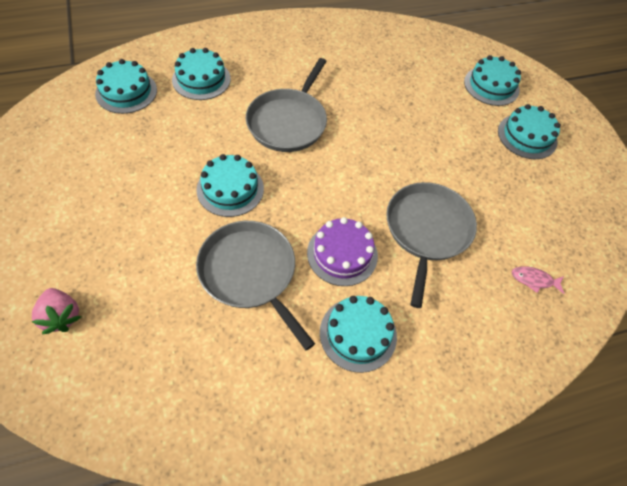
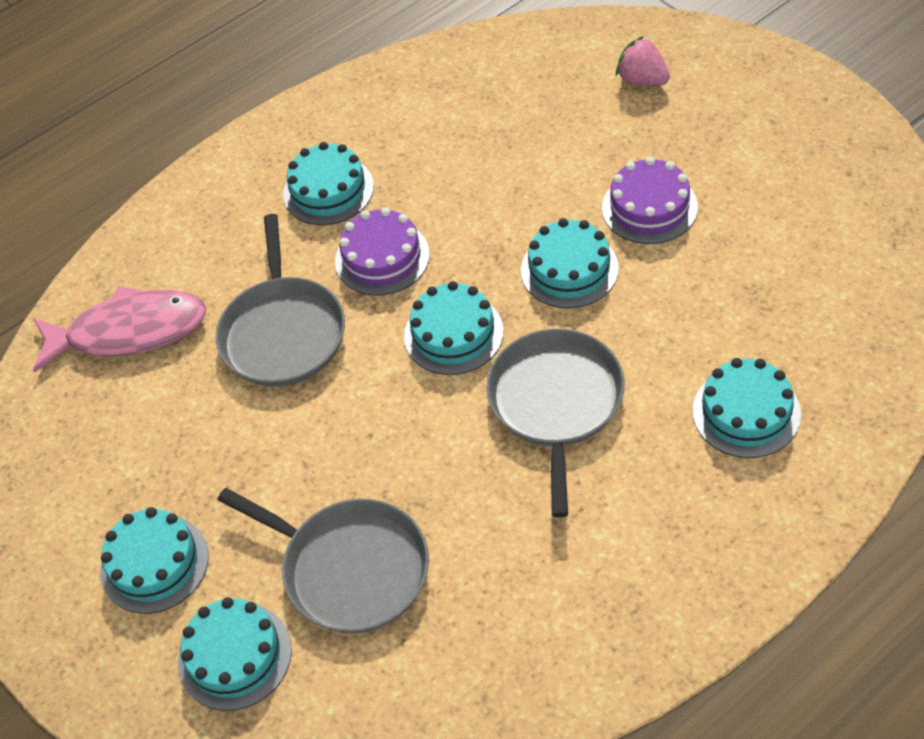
camera: 170 degrees right, 5 degrees down
(126, 92) = (835, 335): turquoise cake -> turquoise cake (453, 334)
(151, 206) = (649, 207): none -> purple cake
(250, 273) = (479, 193): grey pan -> grey pan (350, 568)
(534, 280) = (129, 332): pink fish -> pink fish, size x2.45

